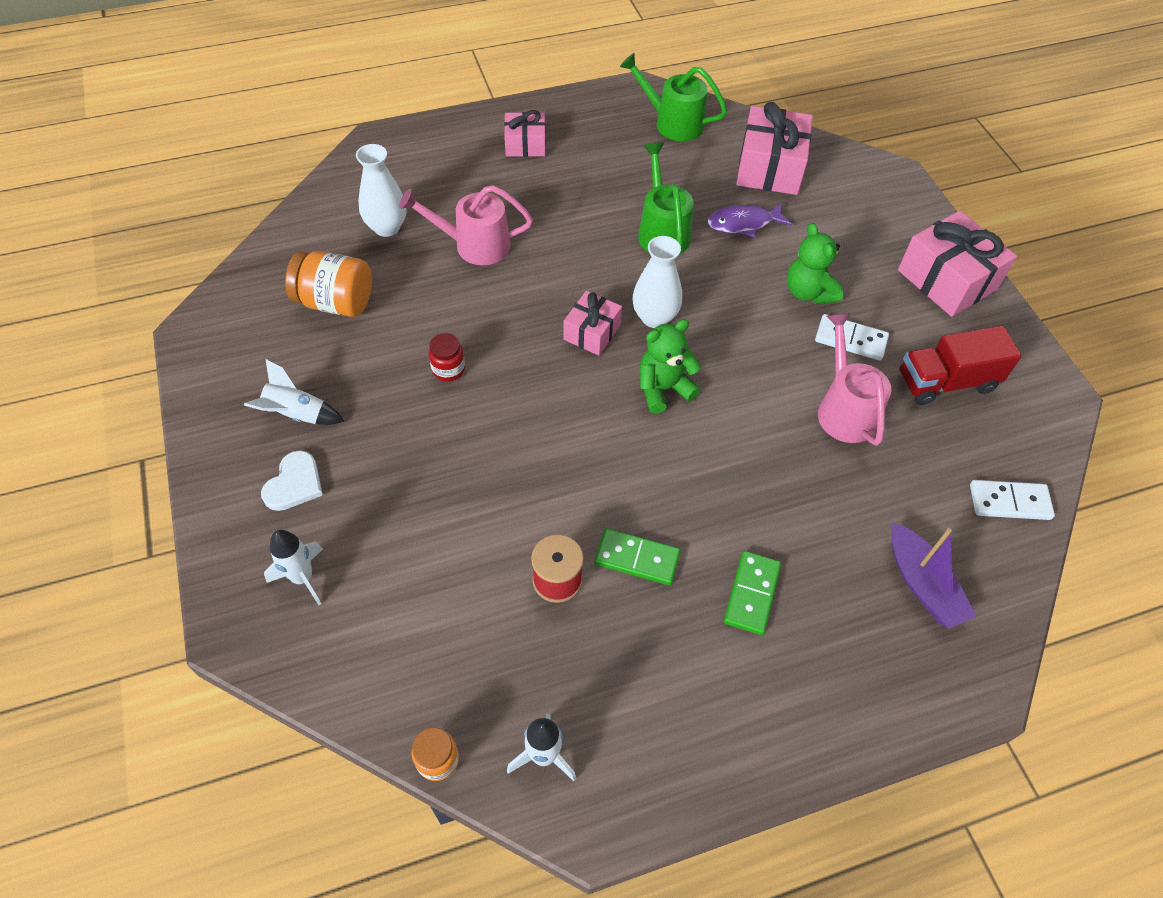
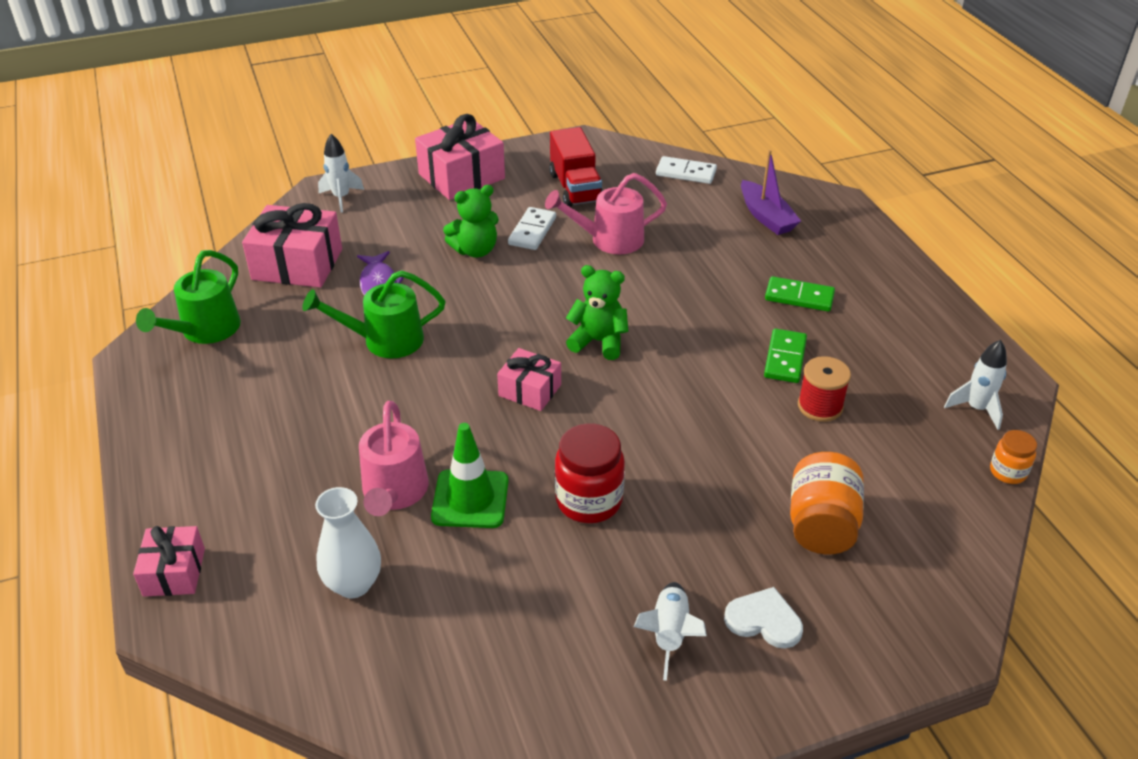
camera: 90 degrees left, 15 degrees down
(303, 577) = (873, 593): white rocket -> white rocket (341, 198)
(336, 302) = (488, 622): orange jar -> orange jar (821, 525)
(448, 369) = (589, 500): red jar -> red jar, size x1.78
(461, 291) = (470, 499): none -> green traffic cone
(525, 144) = (215, 456): pink gift -> pink gift (174, 572)
(654, 317) = (508, 346): white vase -> none
(663, 388) = (598, 341): green teddy bear -> green teddy bear turned 135 degrees clockwise
(922, 584) = (766, 217): purple boat -> purple boat turned 90 degrees clockwise
(1009, 502) = (686, 173): white domino -> white domino turned 75 degrees counterclockwise

